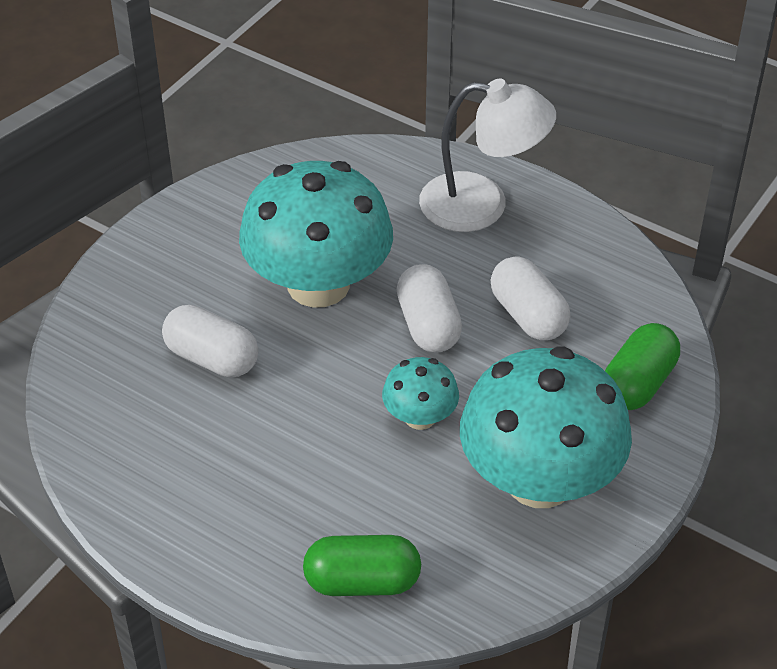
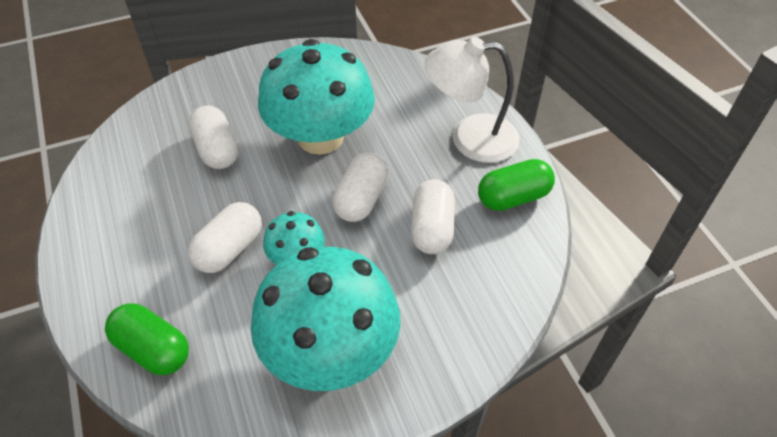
camera: 35 degrees right, 5 degrees up
(339, 448) = (229, 249): none -> white capsule
(482, 205) = (470, 138): white lamp -> white lamp turned 135 degrees clockwise
(638, 383) = (464, 321): green capsule -> green capsule (513, 197)

